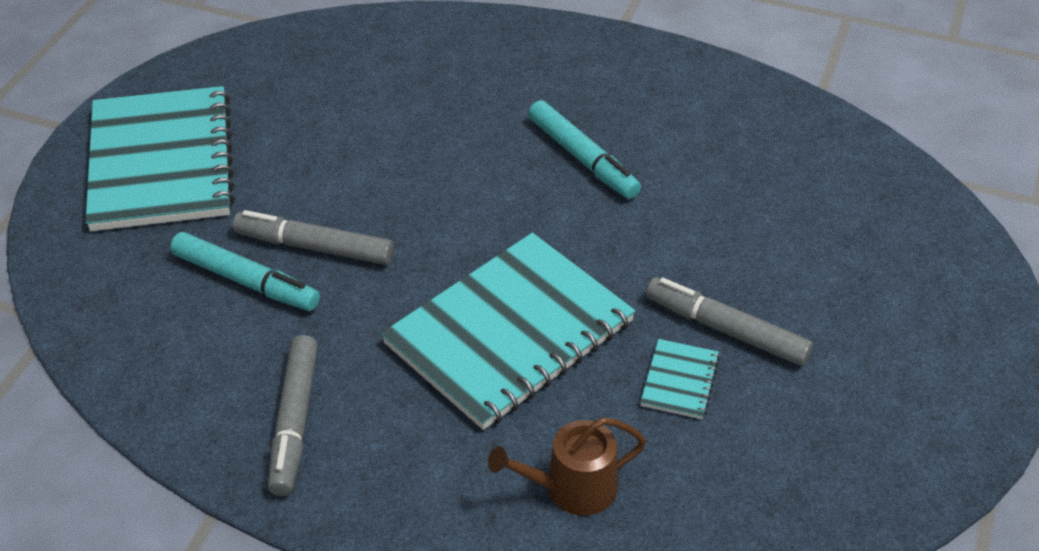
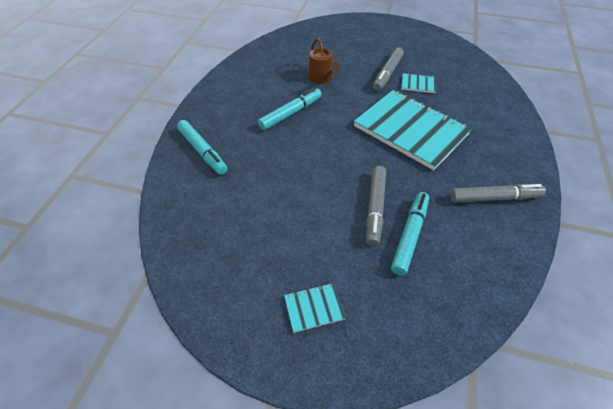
camera: 95 degrees left, 5 degrees up
(161, 162) = (314, 308): turquoise notebook -> turquoise notebook, size x0.40
(490, 52) = (202, 151): none -> turquoise marker
(572, 488) = (483, 109): brown watering can -> brown watering can (322, 78)

